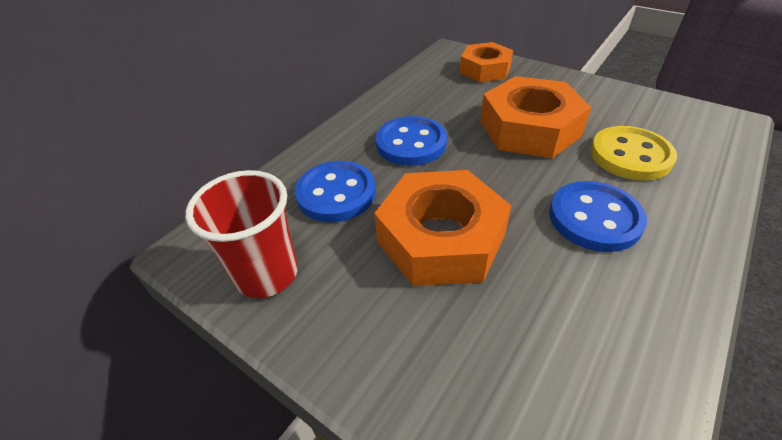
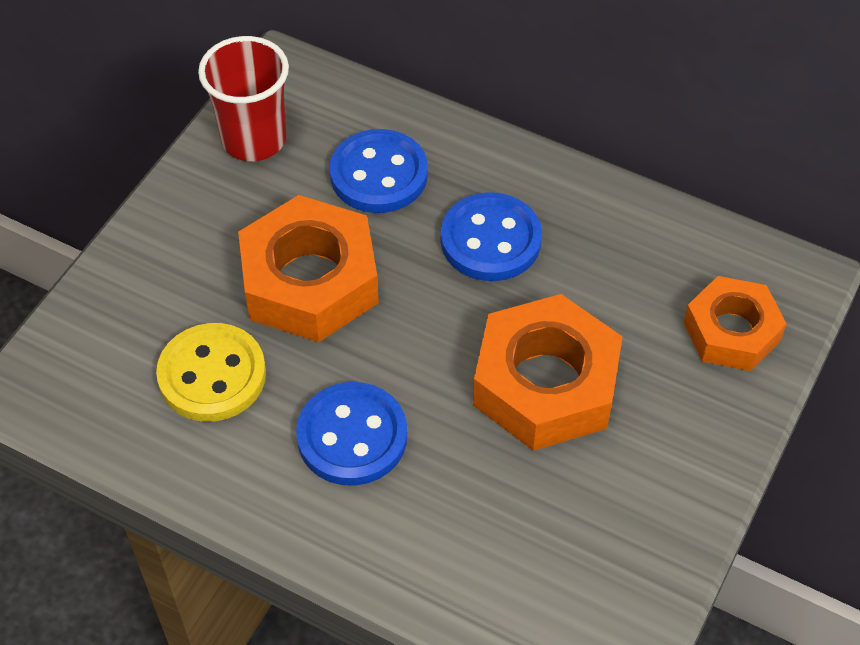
camera: 80 degrees right, 10 degrees up
(630, 155) = (488, 504): yellow button -> yellow button (212, 375)

